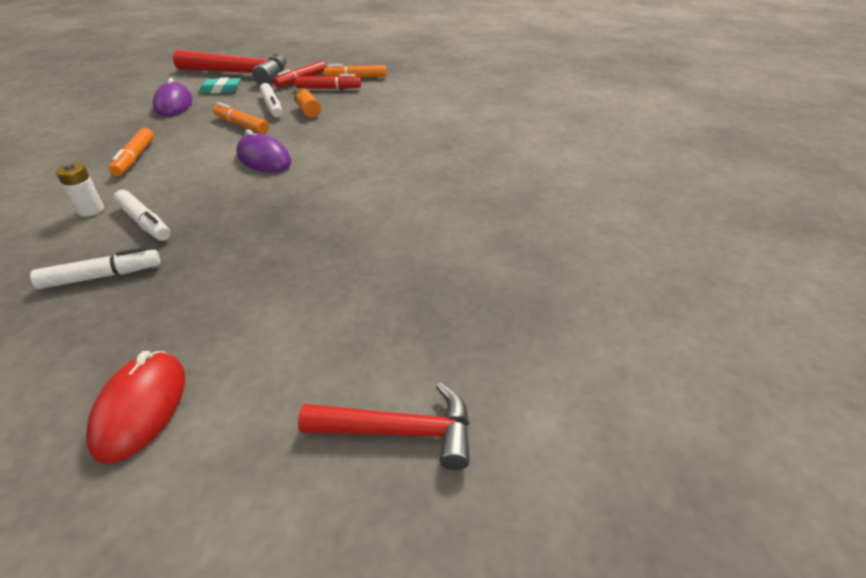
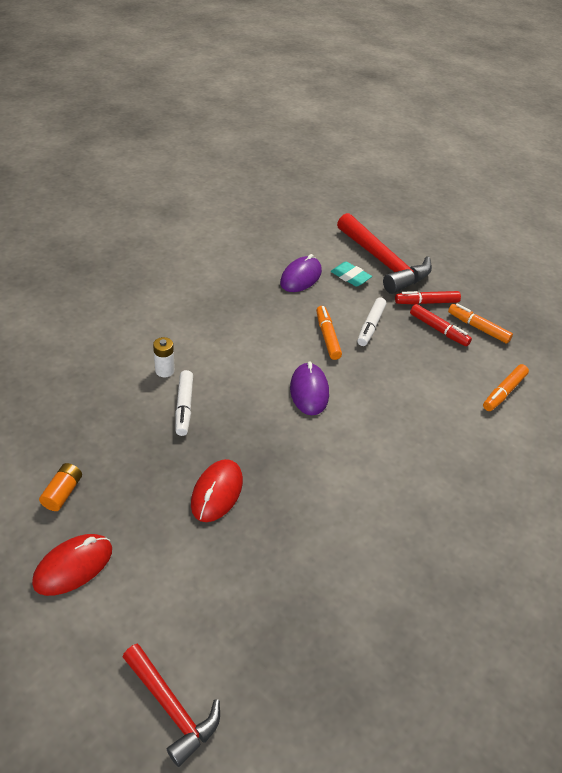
camera: 40 degrees right, 5 degrees up
(102, 276) = (128, 441): white marker -> none
(135, 158) = (228, 330): orange marker -> orange marker (504, 392)
(252, 257) = (217, 492): none -> red mouse
(308, 111) = (393, 351): orange battery -> orange battery (63, 493)

